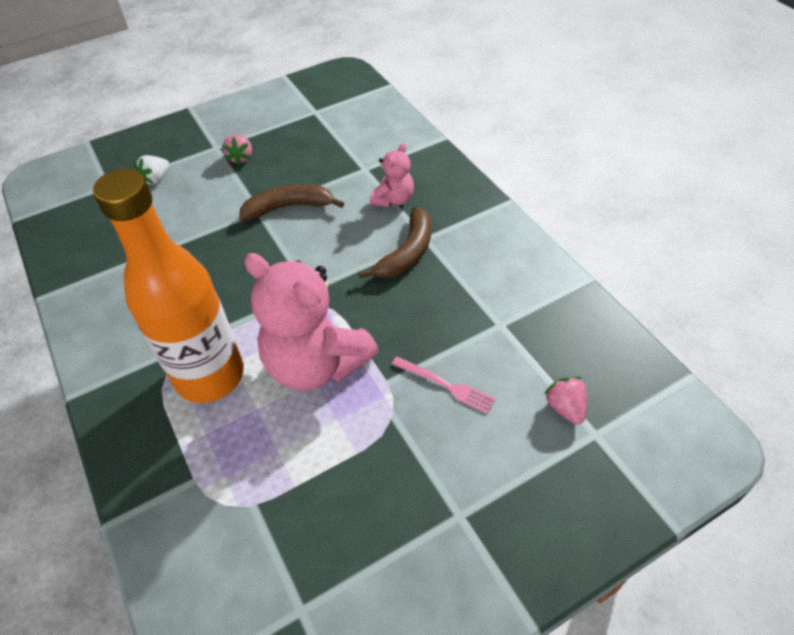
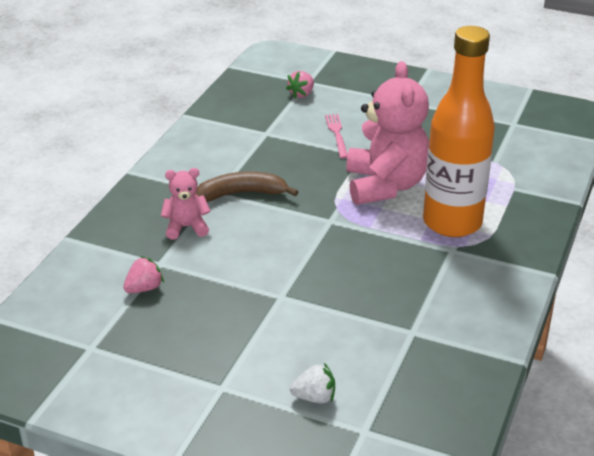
camera: 130 degrees left, 15 degrees down
(240, 158) = (221, 355): pink strawberry -> pink strawberry (144, 288)
(288, 207) = (257, 280): brown banana -> none

